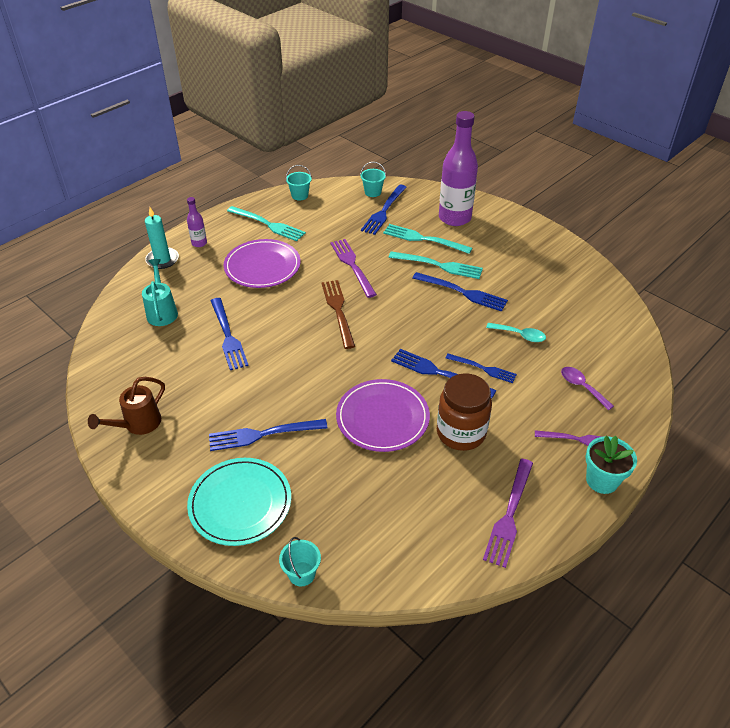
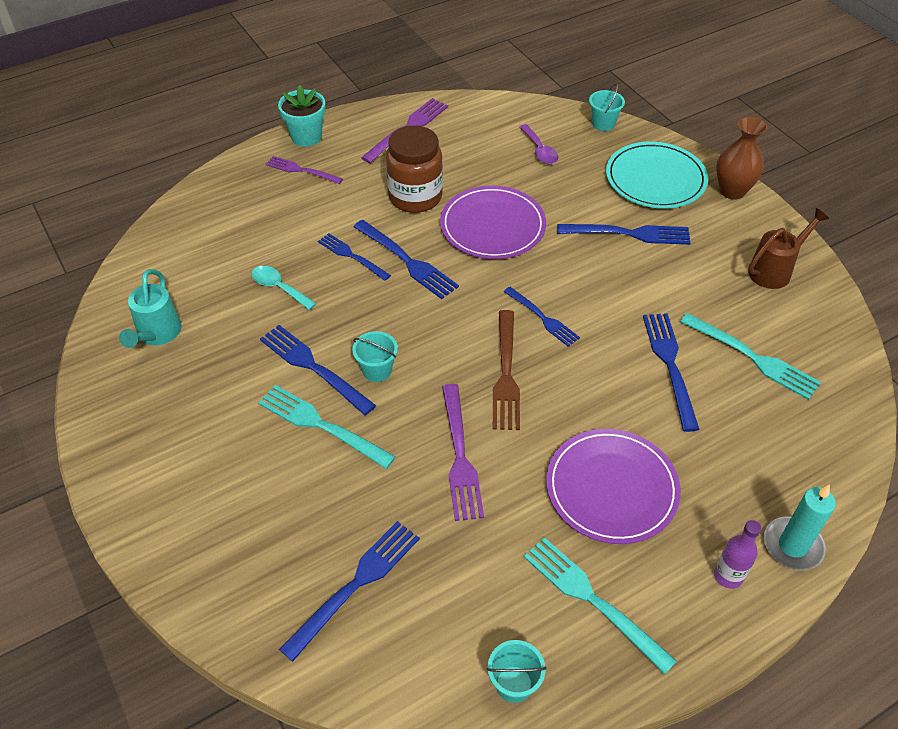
camera: 165 degrees left, 5 degrees up
(162, 311) = (773, 428): turquoise watering can -> turquoise watering can (157, 334)
(163, 504) = (732, 191): none -> brown vase
(322, 350) = (543, 318): none -> blue fork
(373, 192) = (354, 655): turquoise bucket -> turquoise bucket (377, 370)
(423, 239) = (317, 490): turquoise fork -> turquoise fork (753, 358)
(454, 218) = (233, 532): purple bottle -> none
(582, 387) = (255, 215): purple spoon -> purple spoon (540, 150)

